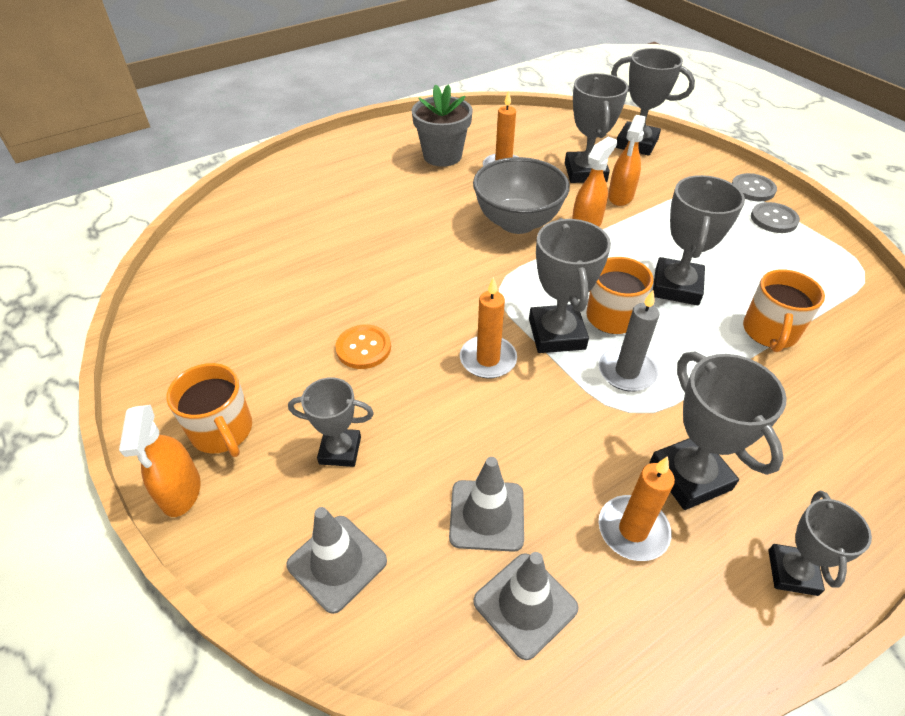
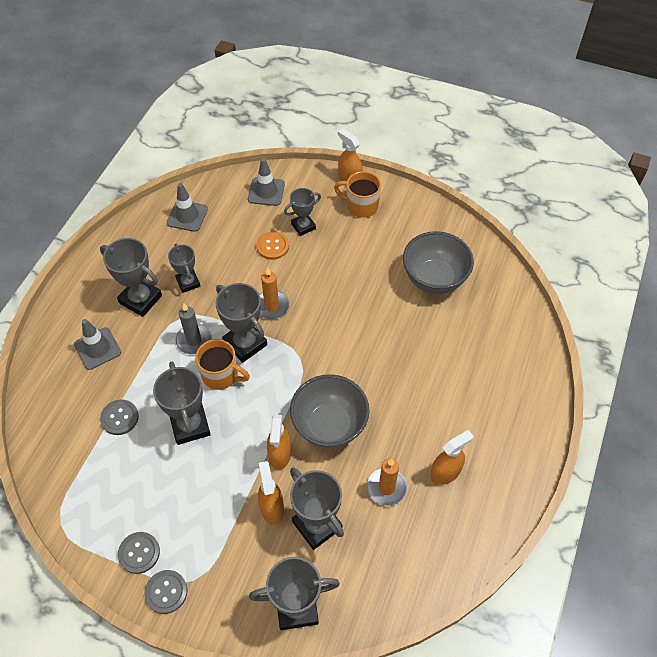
camera: 145 degrees right, 10 degrees up
(260, 286) = (434, 279): none -> grey bowl
(363, 348) = (340, 276): orange button -> orange button (272, 246)
(442, 156) = (445, 472): grey flower pot -> orange spray bottle
(487, 515) = (221, 236): grey traffic cone -> grey traffic cone (97, 348)
(633, 530) = (157, 263): orange candle -> none
(769, 332) = (119, 418): orange mug -> grey button
(792, 572) = (85, 281): grey trophy -> grey trophy (188, 282)

